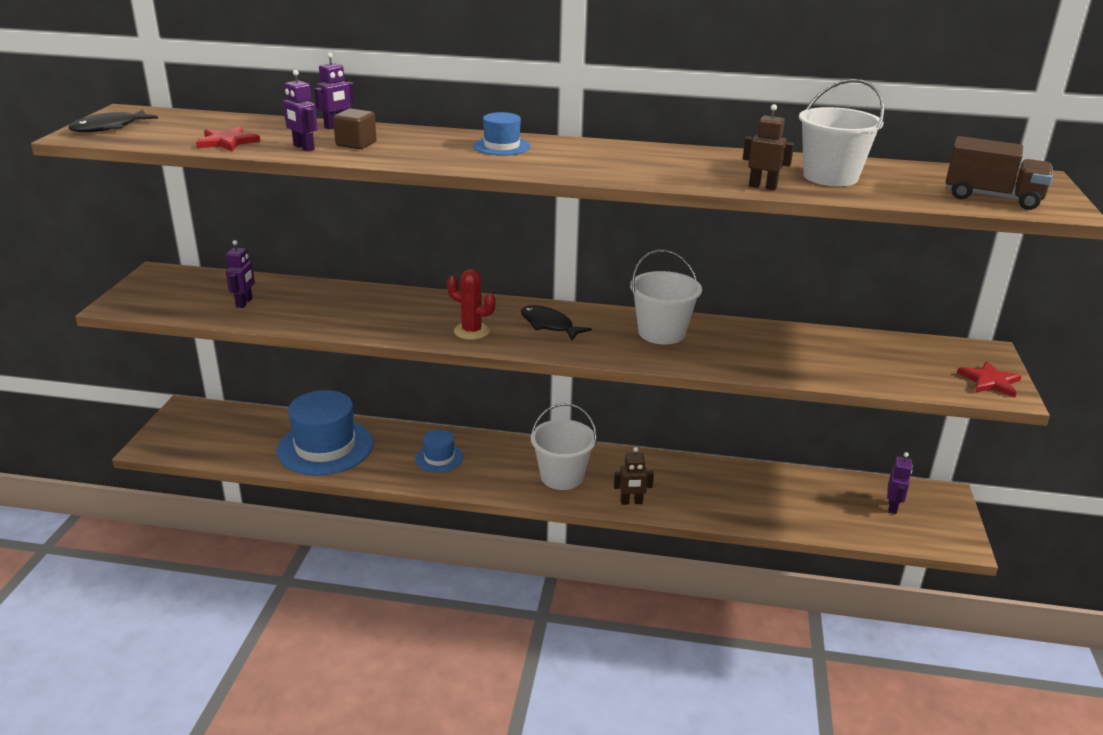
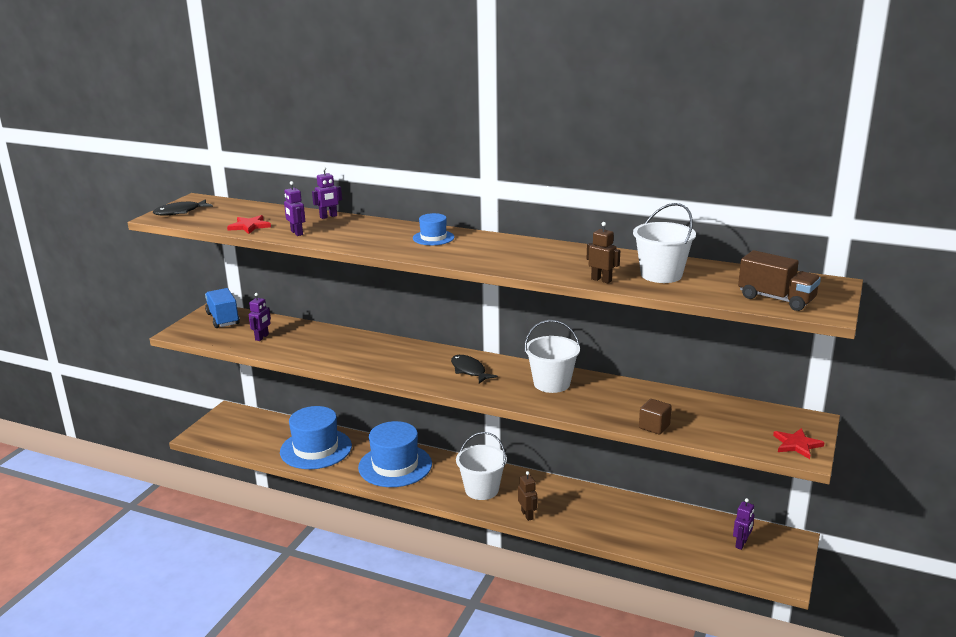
camera: 15 degrees right, 5 degrees down
(177, 282) = (223, 319): none -> blue truck
(356, 144) = (333, 231): brown cube -> brown cube (654, 426)
(439, 458) = (395, 466): blue hat -> blue hat, size x2.00
(471, 331) = (410, 371): red cactus -> none
(631, 502) = (527, 515): brown robot -> brown robot turned 120 degrees counterclockwise

